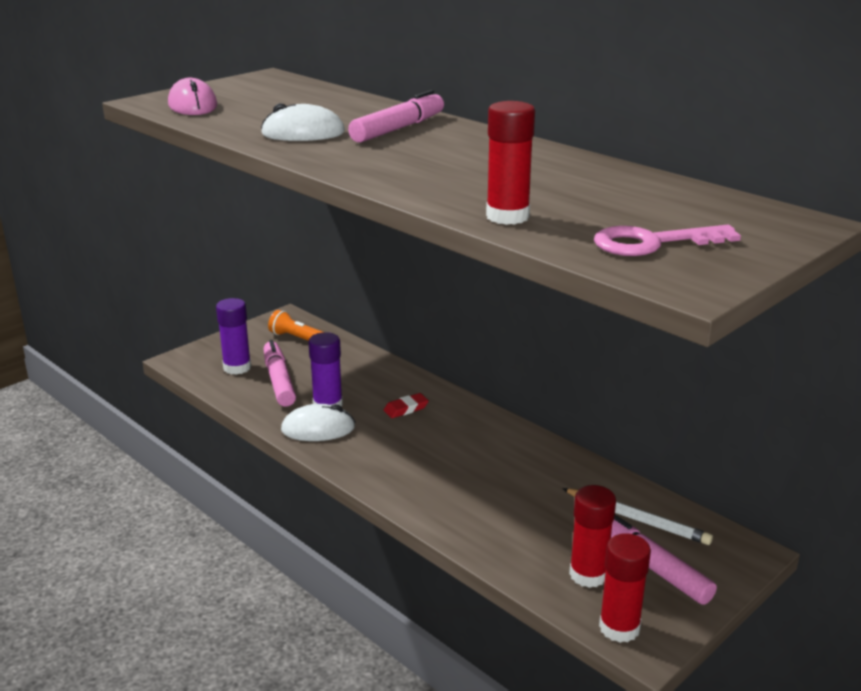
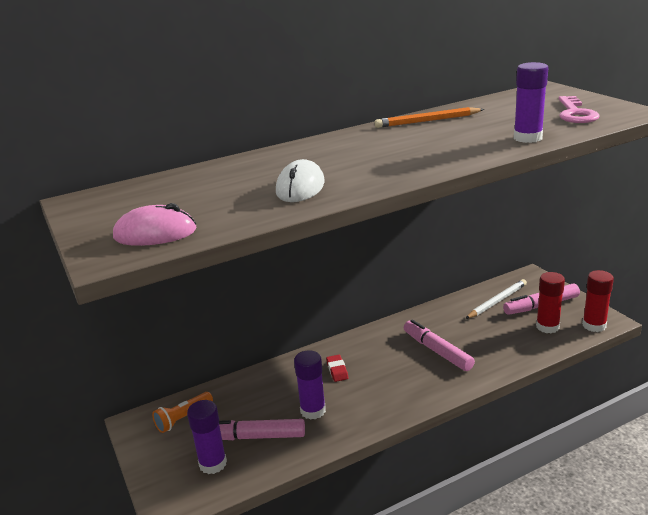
camera: 70 degrees left, 0 degrees up
(318, 429) = (346, 419): white mouse -> none
(398, 129) = (314, 157): pink marker -> pink marker (437, 351)
(507, 216) = (527, 138): red glue stick -> purple glue stick
(562, 163) = (427, 121): none -> orange pencil

